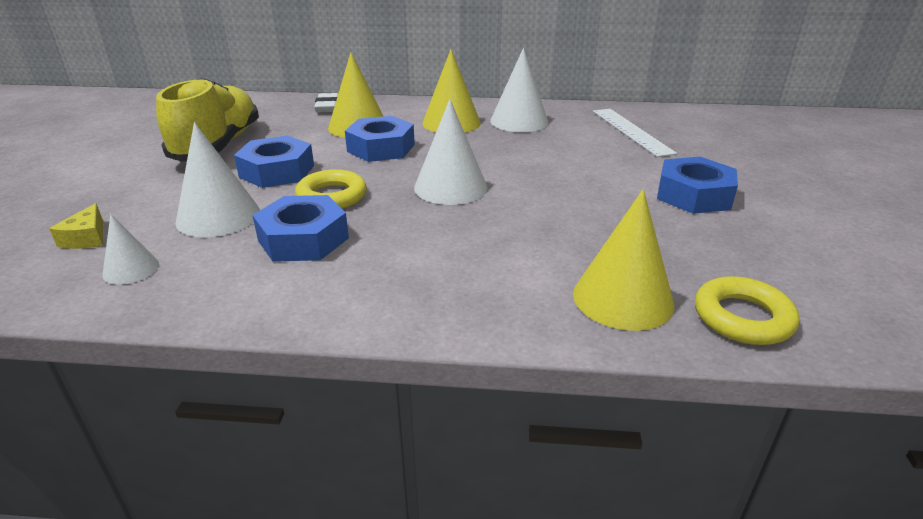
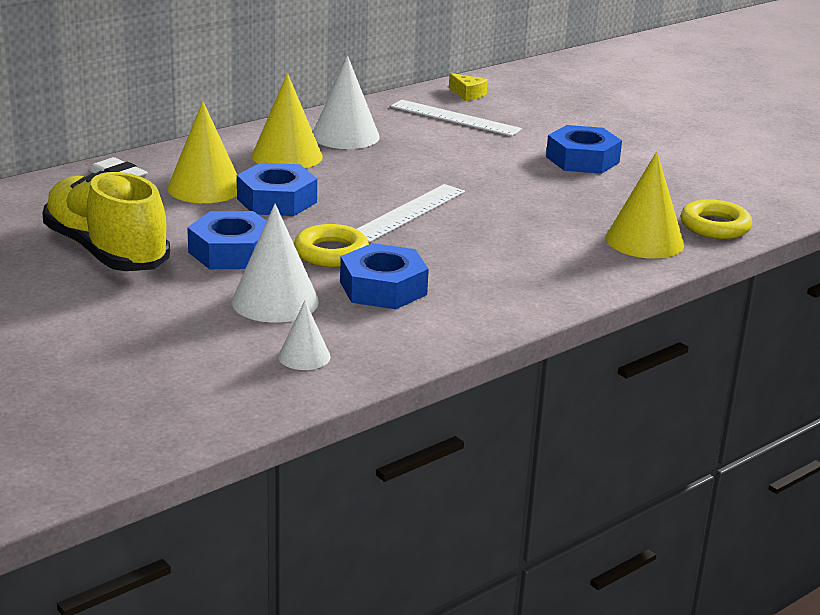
camera: 45 degrees left, 5 degrees down
(87, 238) = (205, 357): yellow cheese -> yellow cheese (467, 94)
(450, 187) = (408, 212): white cone -> white ruler

